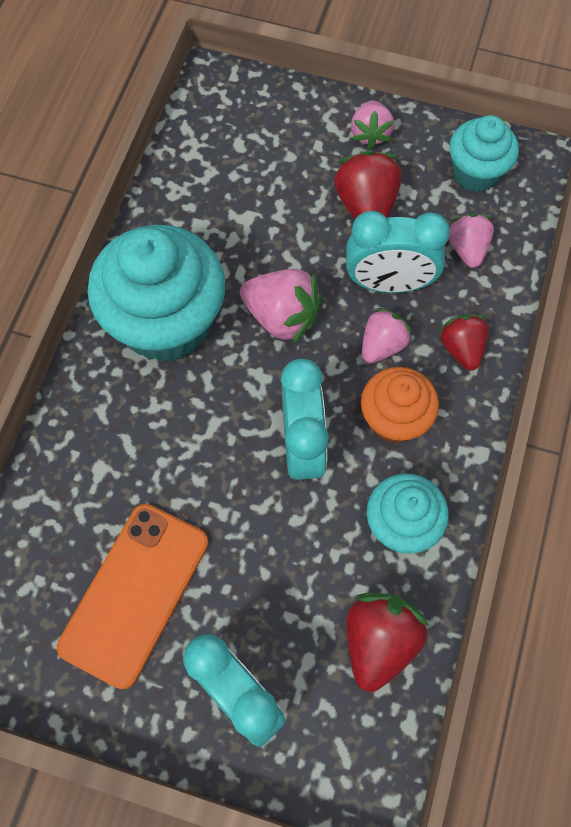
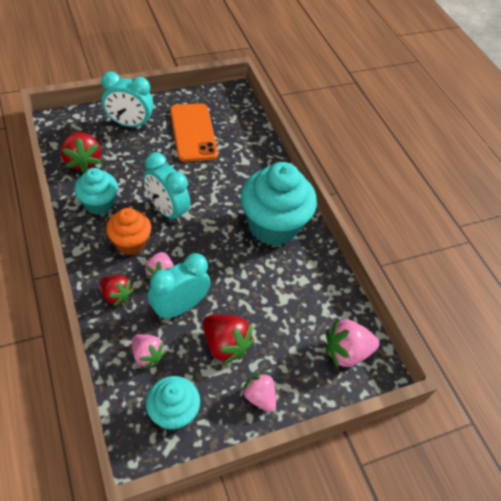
camera: 135 degrees right, 15 degrees down
(282, 317) = (221, 258): pink strawberry -> pink strawberry (346, 352)

